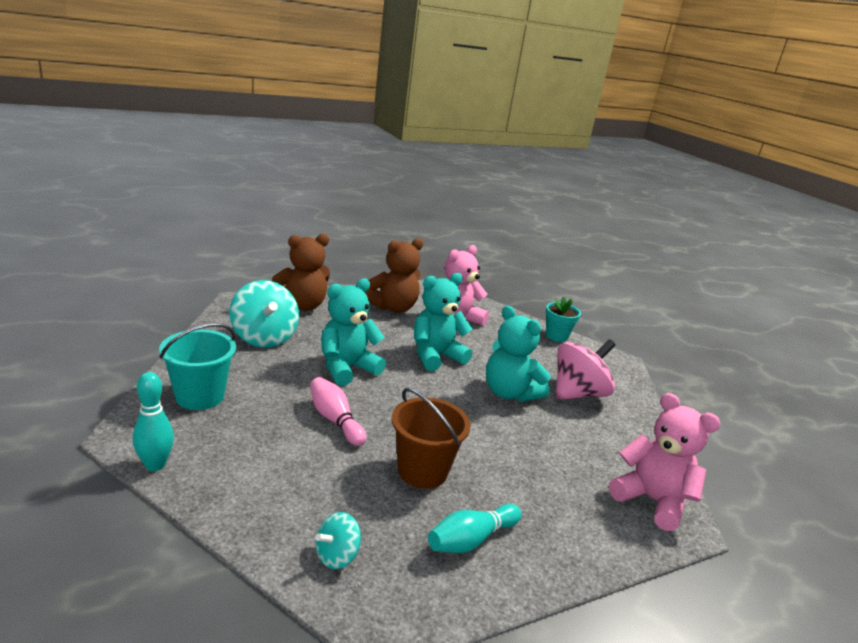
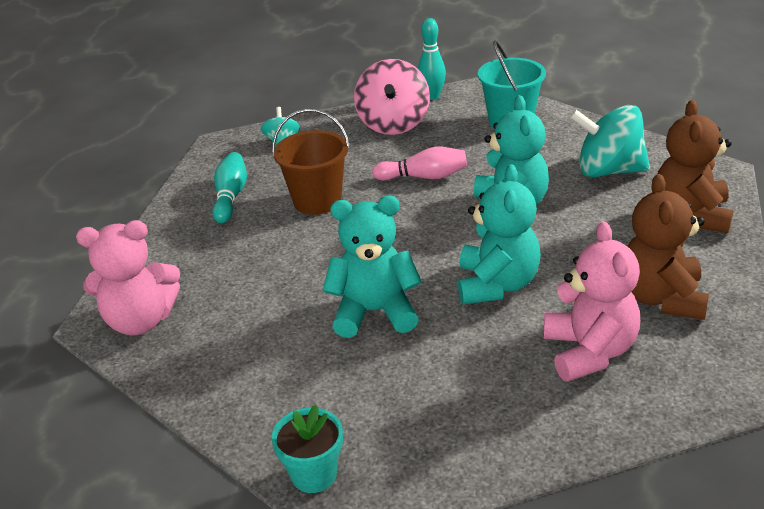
camera: 135 degrees right, 10 degrees up
(556, 336) = (479, 463): turquoise flower pot -> turquoise flower pot (314, 474)
(577, 393) = (323, 379): pink spinning top -> pink spinning top (393, 124)

